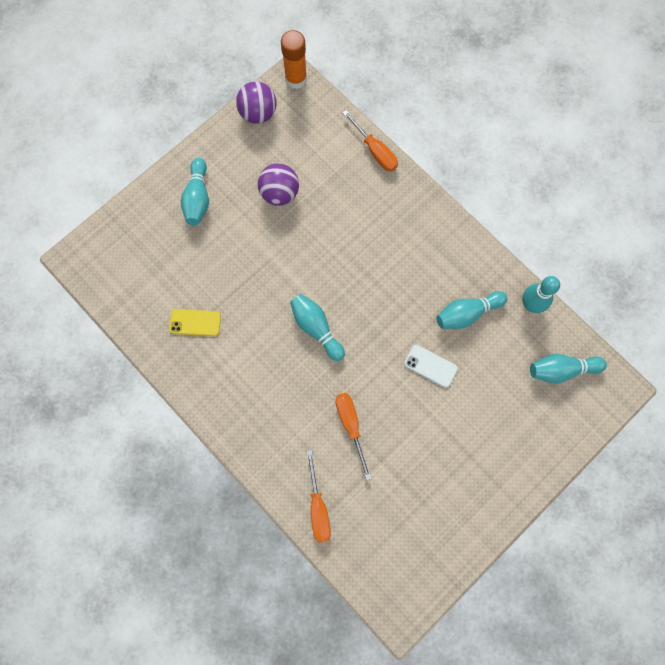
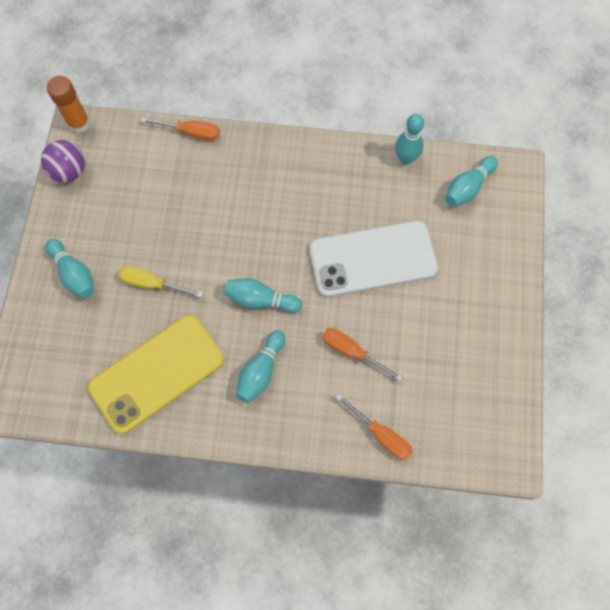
camera: 40 degrees left, 5 degrees down
(195, 322) = (157, 373): yellow phone -> yellow phone, size x2.44
(247, 251) = (152, 284): none -> yellow screwdriver
(279, 193) = (141, 219): purple ball -> none
(430, 366) = (372, 259): white phone -> white phone, size x2.44
(467, 313) = (365, 200): turquoise bowling pin -> turquoise bowling pin (260, 371)

